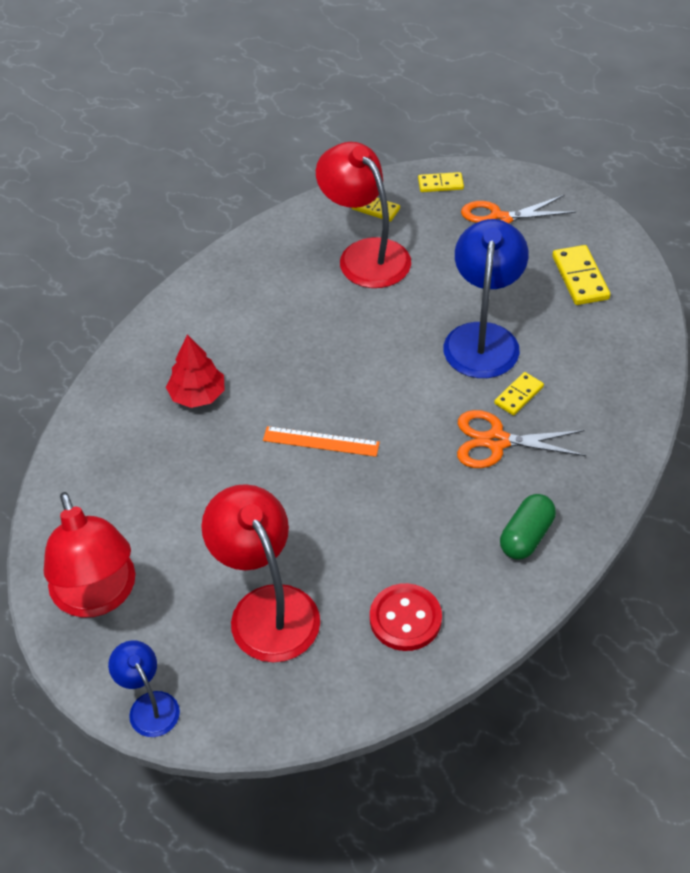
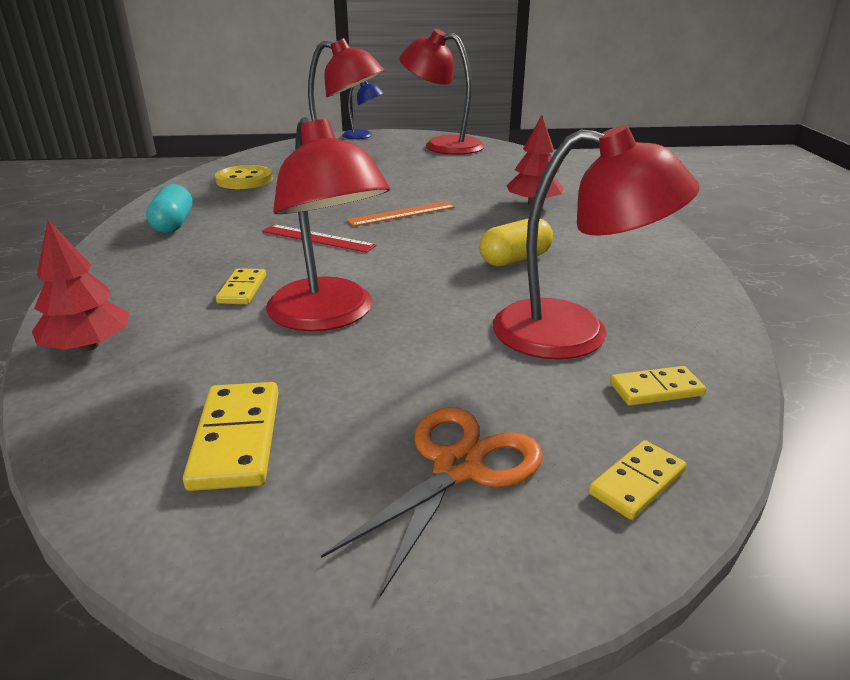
camera: 140 degrees right, 20 degrees down
(313, 330) = (515, 259): none -> yellow capsule
(405, 619) = (244, 180): red button -> yellow button
(422, 437) = (318, 238): none -> red ruler
(483, 338) = (329, 316): blue lamp -> red lamp
(496, 441) = (242, 256): orange scissors -> none
(526, 536) = (173, 224): green capsule -> turquoise capsule
(580, 278) = (236, 439): yellow domino -> yellow domino turned 45 degrees clockwise
(634, 383) = (88, 346): none -> red tree

